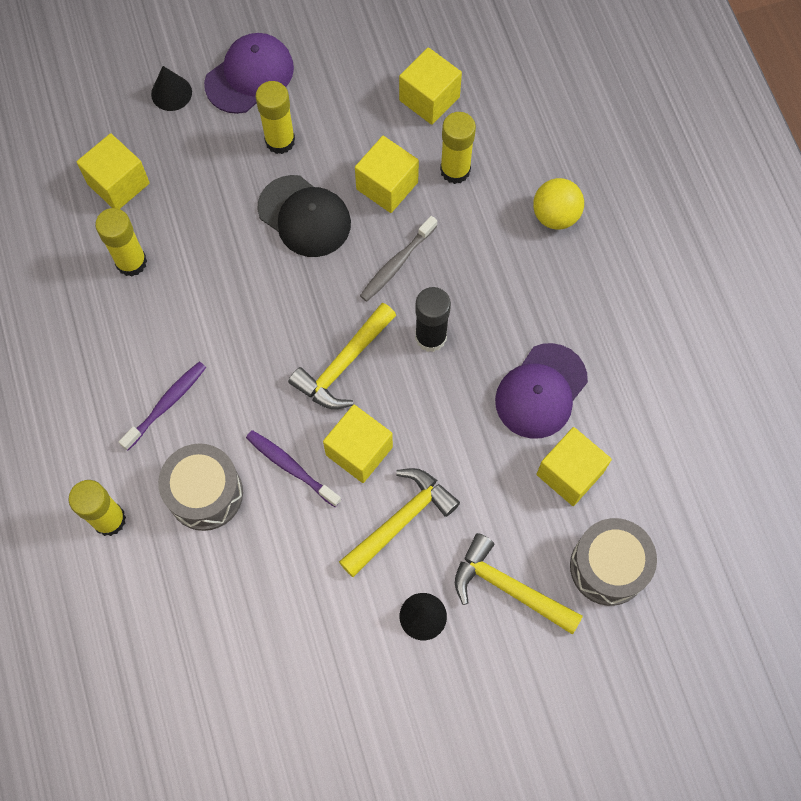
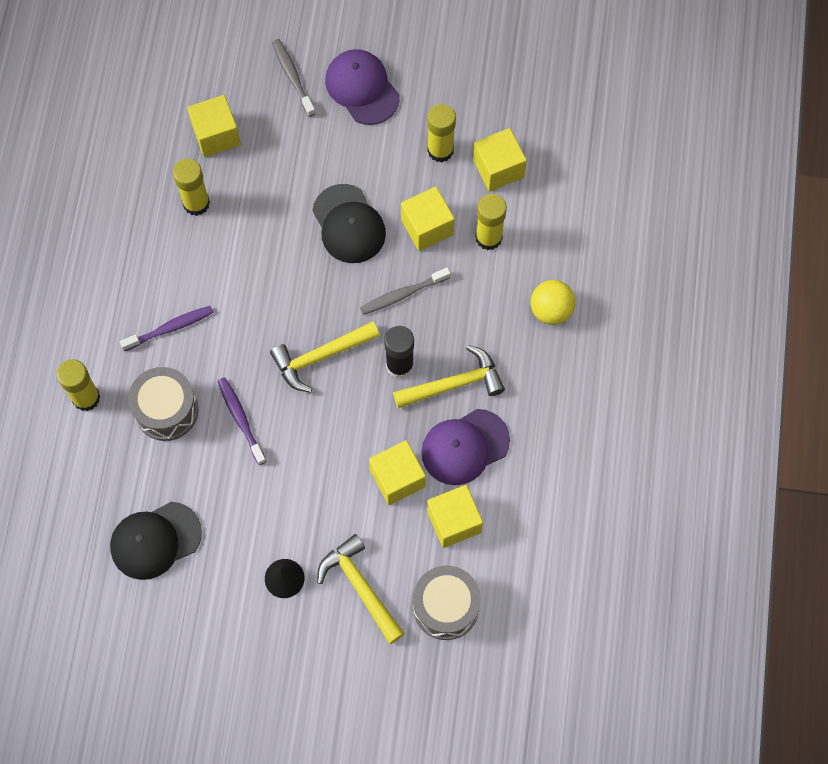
camera: 25 degrees right, 0 degrees up
(171, 93) = (293, 77): black cone -> grey toothbrush
(249, 75) = (362, 88): purple cap -> purple cap turned 105 degrees counterclockwise
(262, 640) = (155, 540): none -> black cap
(280, 141) = (360, 153): yellow glue stick -> yellow glue stick (440, 150)
(359, 451) = (299, 430): yellow cube -> yellow cube (397, 478)
(401, 520) = (304, 498): yellow hammer -> yellow hammer (454, 384)

